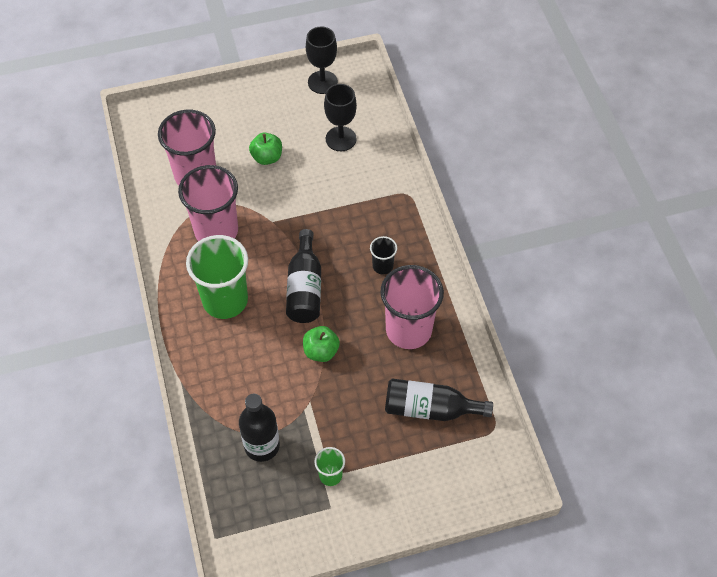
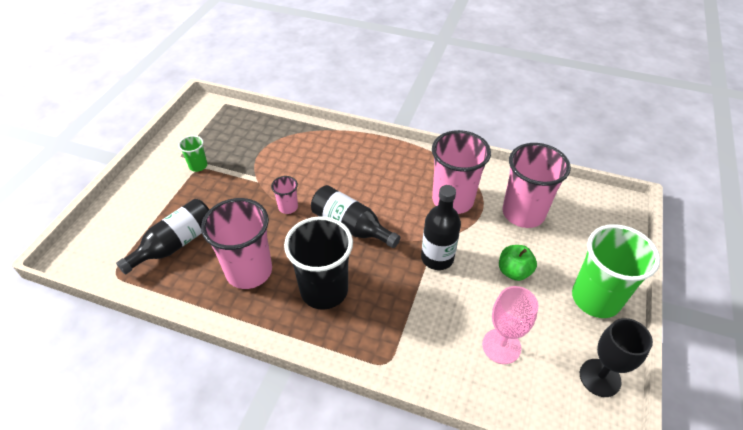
camera: 125 degrees right, 10 degrees down
(225, 300) = (382, 177): green cup -> green cup (595, 298)
(262, 446) = (254, 145): black bottle -> black bottle (437, 258)
(321, 351) = (288, 207): green apple -> pink cup
(341, 139) = (501, 346): black goblet -> pink goblet
(382, 266) = (324, 290): black cup -> black cup, size x2.14

